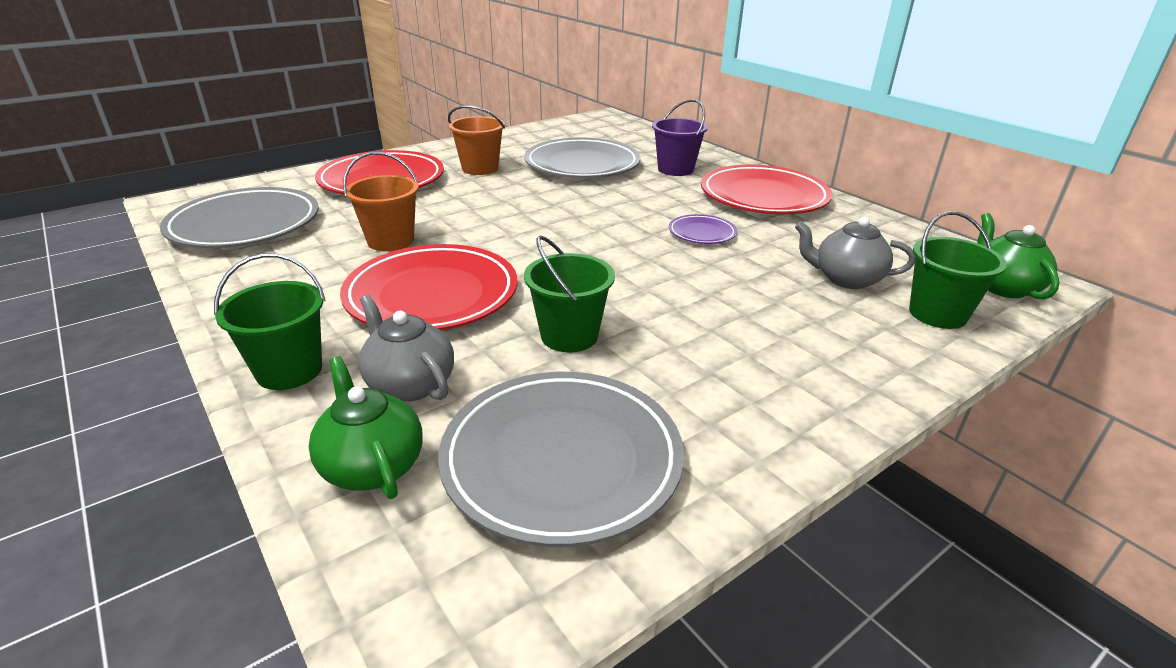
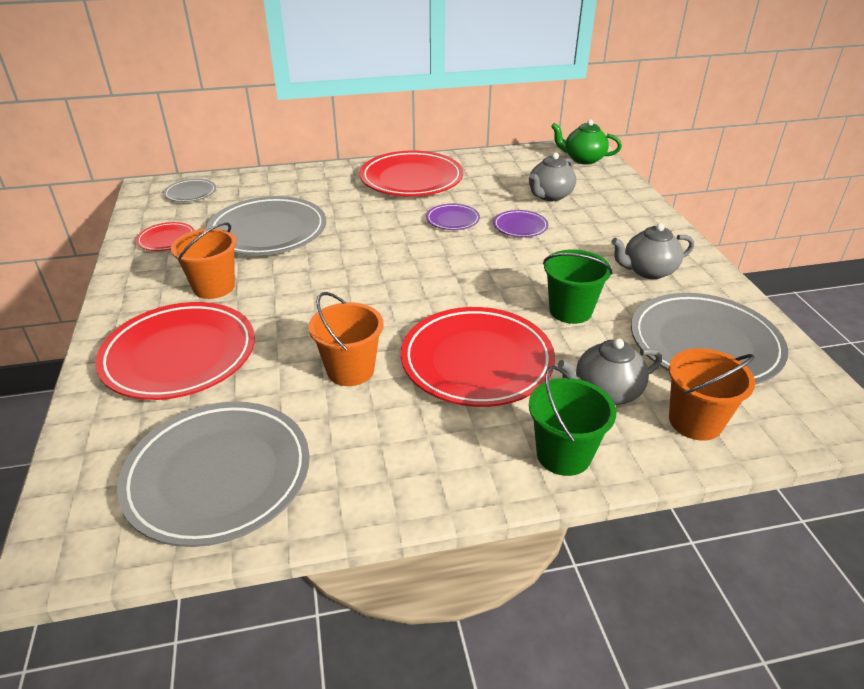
camera: 65 degrees left, 5 degrees up
(372, 466) = (695, 421): green teapot -> orange bucket
(534, 139) = (166, 240): none -> red plate
(613, 128) = (191, 193): none -> grey plate
(675, 169) = (325, 195): purple bucket -> none
(726, 385) = (648, 271): none -> grey teapot
(735, 273) = (520, 227): none -> purple plate
(937, 314) = (602, 186): green bucket -> none

